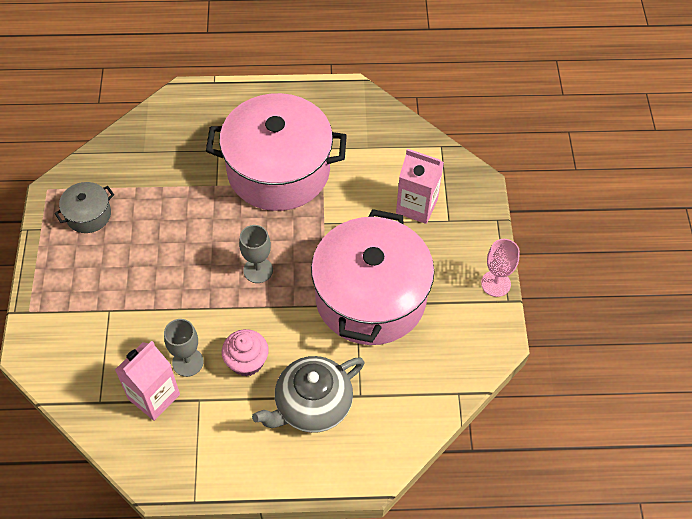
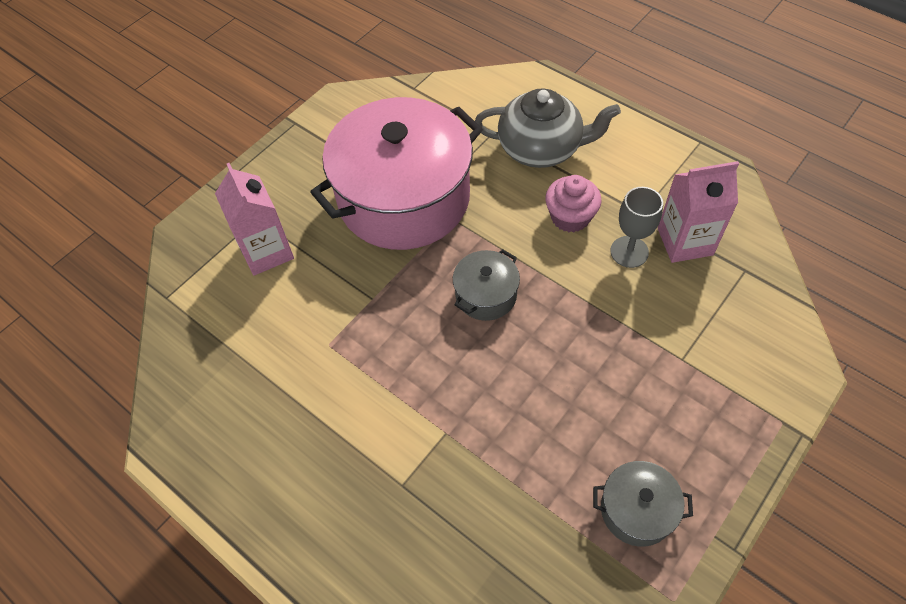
camera: 135 degrees left, 0 degrees up
(258, 270) = (486, 295): grey goblet -> grey pot
(278, 170) = (358, 398): pink pot -> none
(495, 283) = (287, 140): pink goblet -> none

